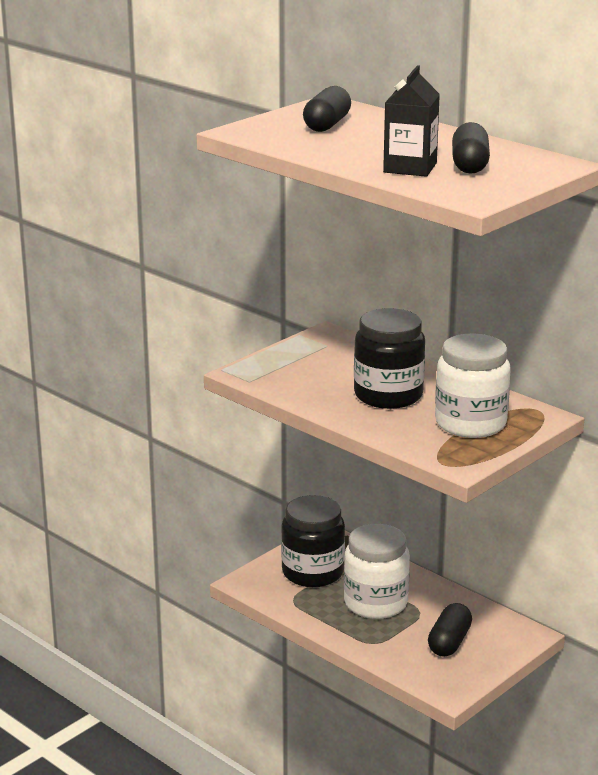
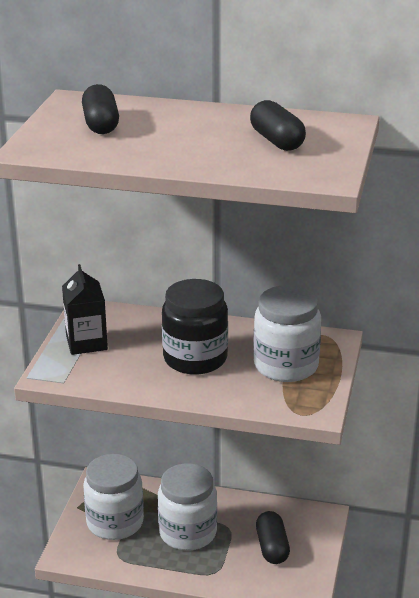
camera: 30 degrees left, 5 degrees up
(313, 572) = (115, 522): black jar -> white jar
(410, 167) = (232, 156): black carton -> black carton (86, 342)

